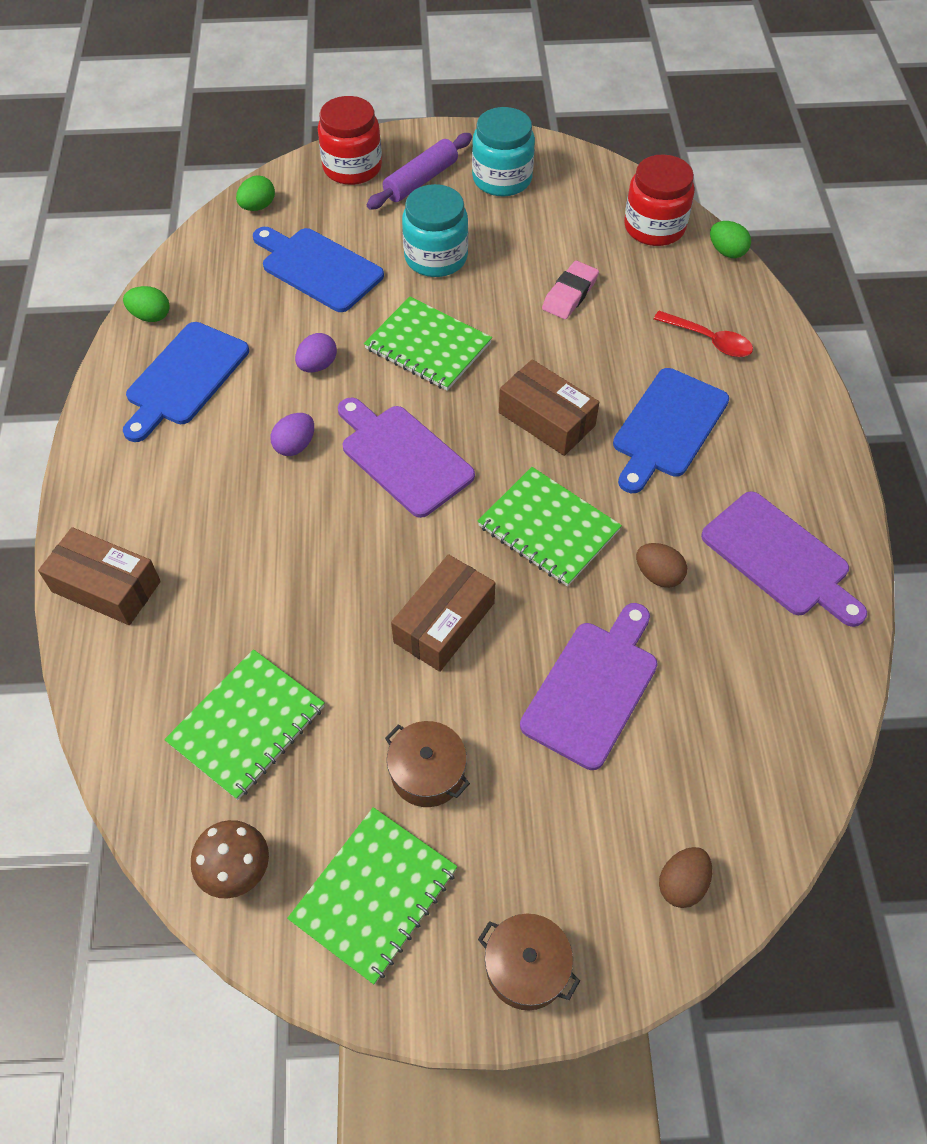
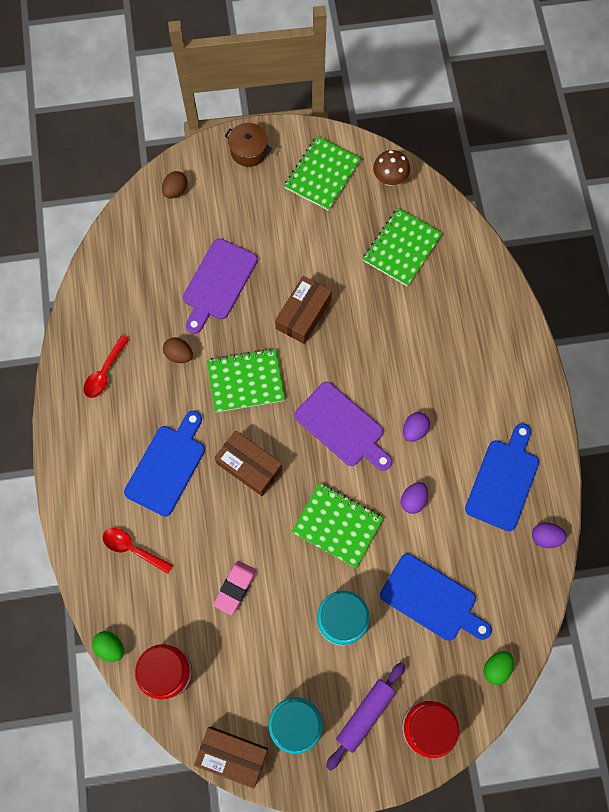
camera: 175 degrees right, 15 degrees up
(106, 586) = (503, 320): brown box -> brown box (232, 755)
(151, 316) = (545, 537): green egg -> purple egg
(427, 772) = (303, 232): brown pot -> none
(548, 528) = (245, 381): green notebook -> green notebook turned 45 degrees counterclockwise
(780, 558) = (104, 372): purple cutting board -> red spoon

